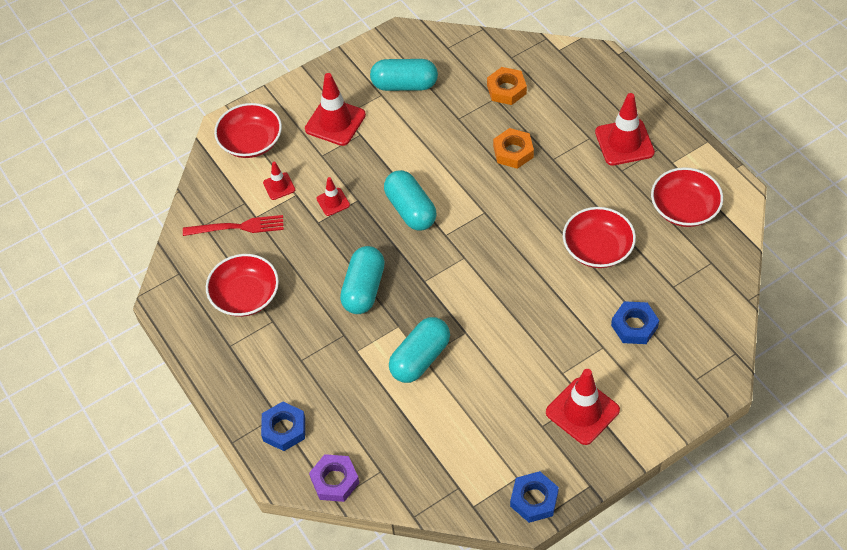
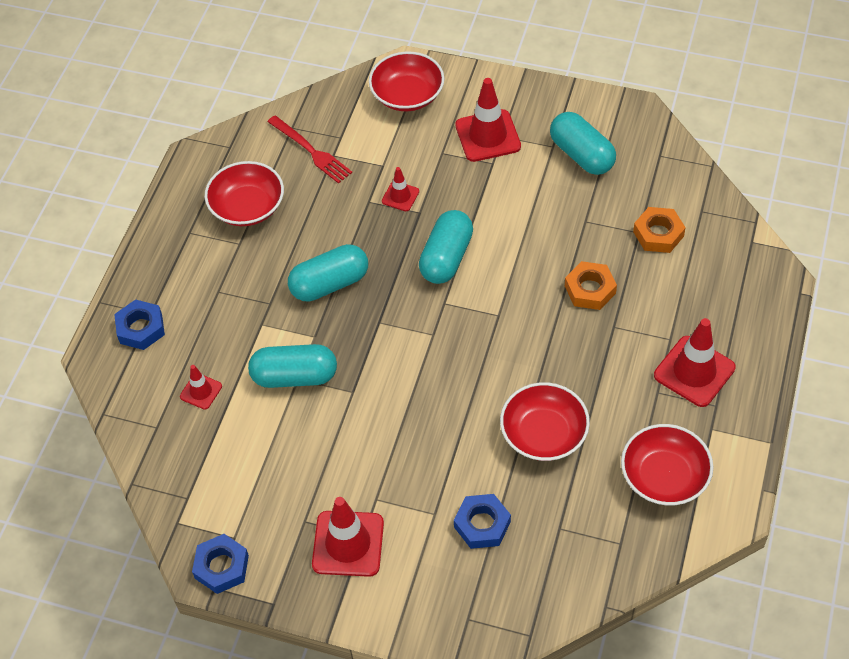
camera: 50 degrees right, 0 degrees up
(279, 186) = (380, 147): red traffic cone -> red traffic cone (201, 391)
(335, 481) = (120, 400): purple nut -> none

